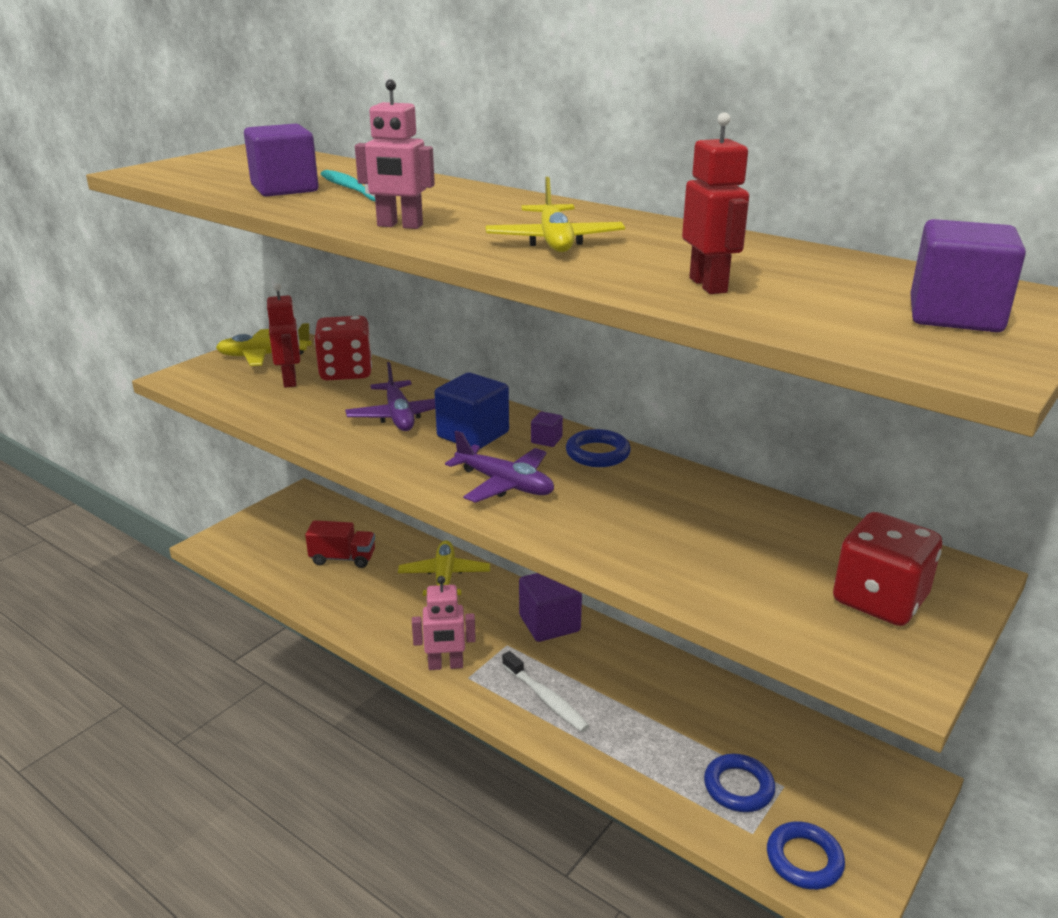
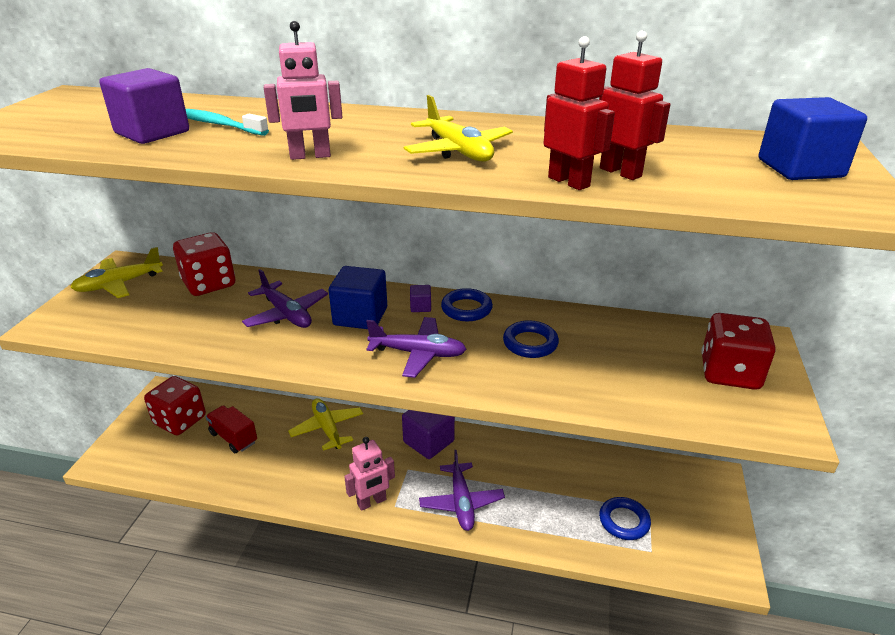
camera: 25 degrees left, 5 degrees up
(290, 380) = (163, 303): red robot -> red robot (569, 182)
(301, 527) = (180, 420): none -> red dice
(343, 558) = (233, 438): red truck -> red truck turned 120 degrees counterclockwise
(546, 699) = (461, 502): white toothbrush -> purple plane
(804, 859) = (691, 557): blue ring -> blue ring (530, 343)
(955, 315) = (800, 168): purple cube -> blue cube

